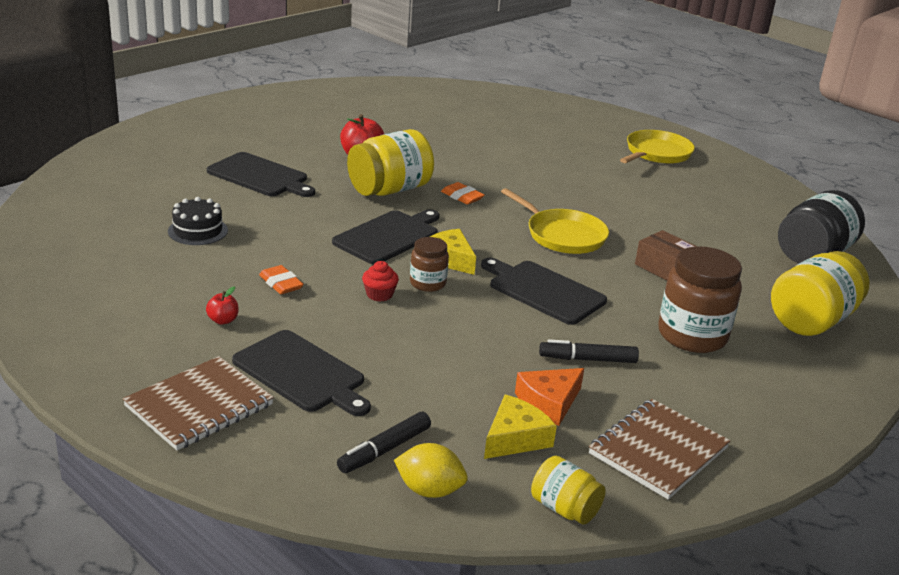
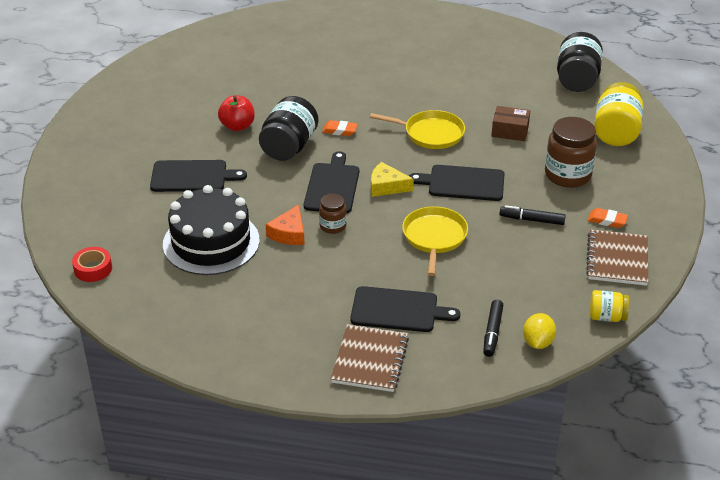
camera: 30 degrees left, 10 degrees up
(60, 205) = (93, 269): none -> red tape
(198, 231) = (211, 242): black cake -> black cake, size x2.09
(223, 320) = (312, 299): red apple -> none
(281, 284) = (312, 256): orange eraser -> orange eraser (607, 220)
(379, 294) = (377, 234): red cupcake -> none
(389, 190) = (289, 147): yellow jar -> black jar
(428, 283) = (394, 211): brown jar -> brown jar (333, 226)
(429, 490) = (537, 342): yellow lemon -> yellow lemon turned 60 degrees counterclockwise
(515, 438) = (546, 289): yellow cheese -> none
(549, 403) = (540, 259): orange cheese -> orange cheese (289, 233)
(587, 359) = (532, 220): black marker -> black marker turned 45 degrees clockwise
(656, 153) = (417, 32): yellow pan -> yellow pan (434, 237)

